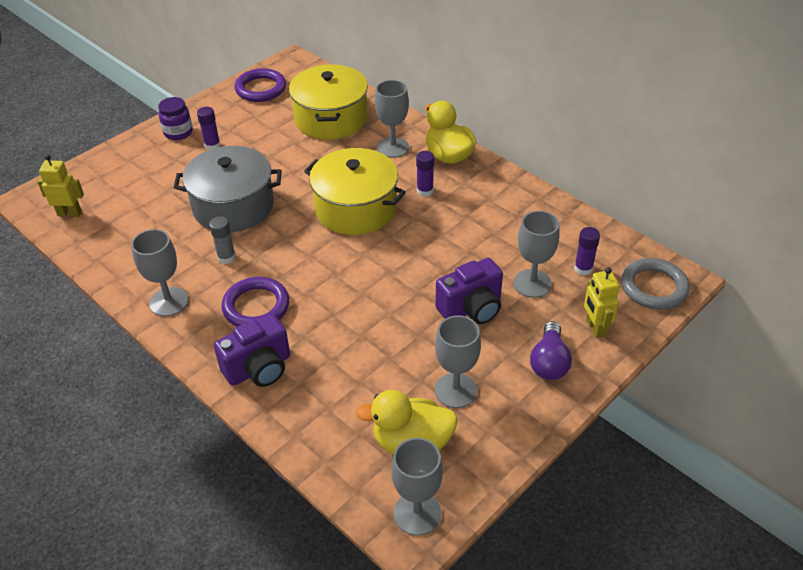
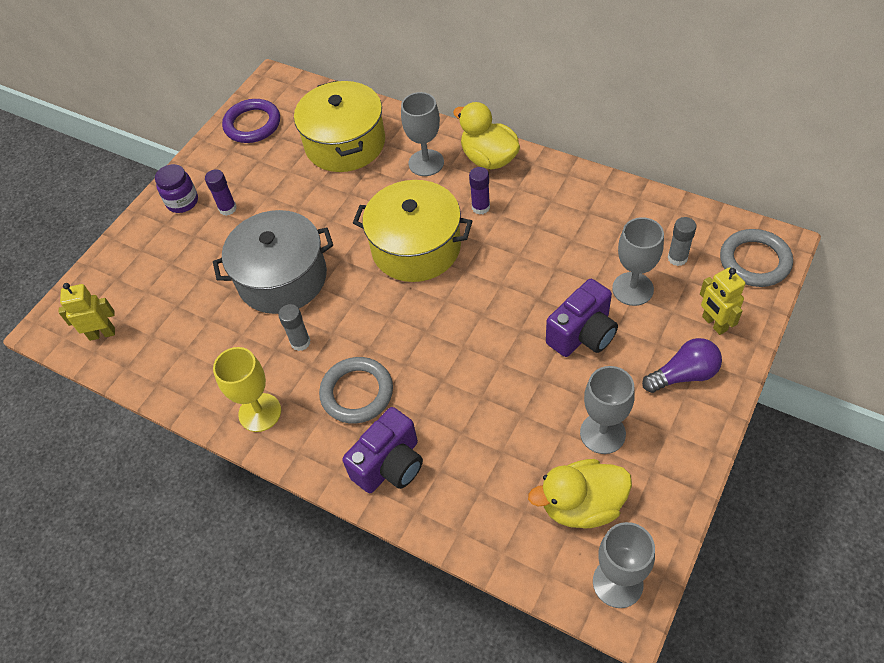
camera: 10 degrees left, 10 degrees up
(169, 302) = (260, 412): grey goblet -> yellow goblet
(256, 306) = (357, 393): purple ring -> grey ring
(549, 362) = (683, 375): purple light bulb -> purple light bulb turned 105 degrees counterclockwise
(583, 268) = (677, 258): purple glue stick -> grey glue stick

